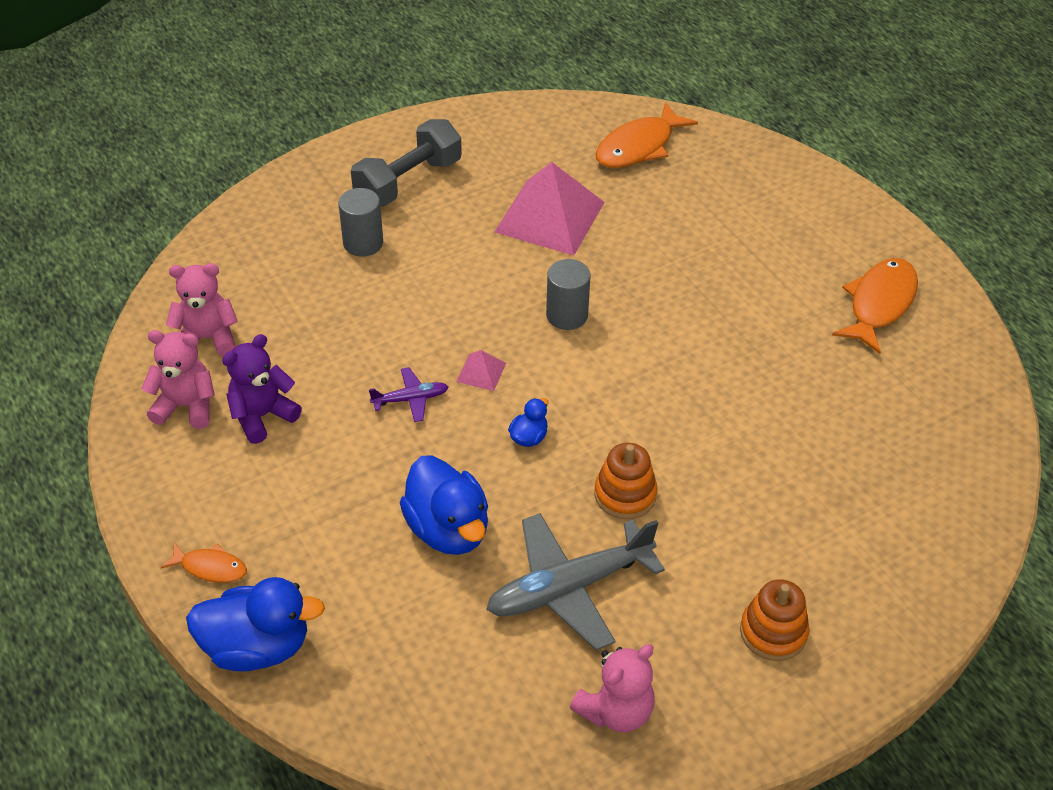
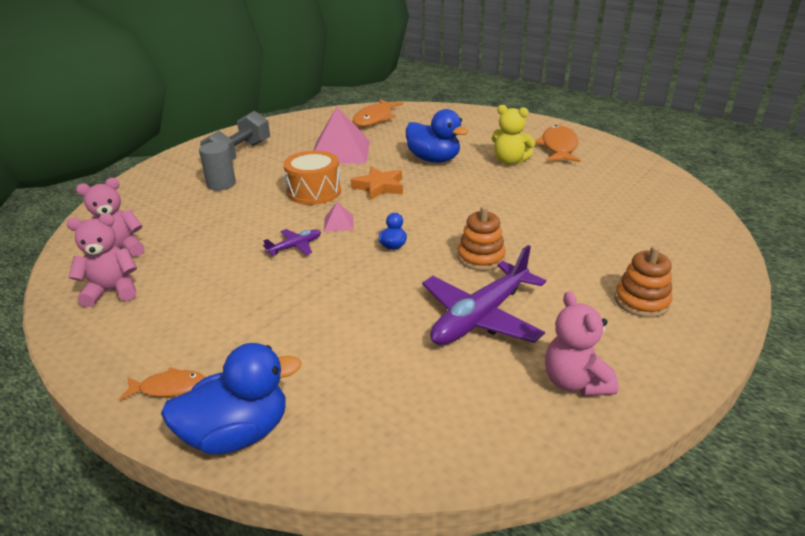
camera: 20 degrees left, 15 degrees down
(262, 416) = (181, 281): purple teddy bear -> none
(448, 529) = (365, 308): blue duck -> blue duck (434, 159)
(476, 298) = (314, 192): none -> orange drum
(567, 315) = (379, 187): grey cylinder -> orange star
(570, 587) = (481, 316): grey plane -> purple plane
(615, 711) = (575, 382): pink teddy bear -> pink teddy bear turned 135 degrees clockwise
(781, 316) = (509, 161): none -> yellow teddy bear

